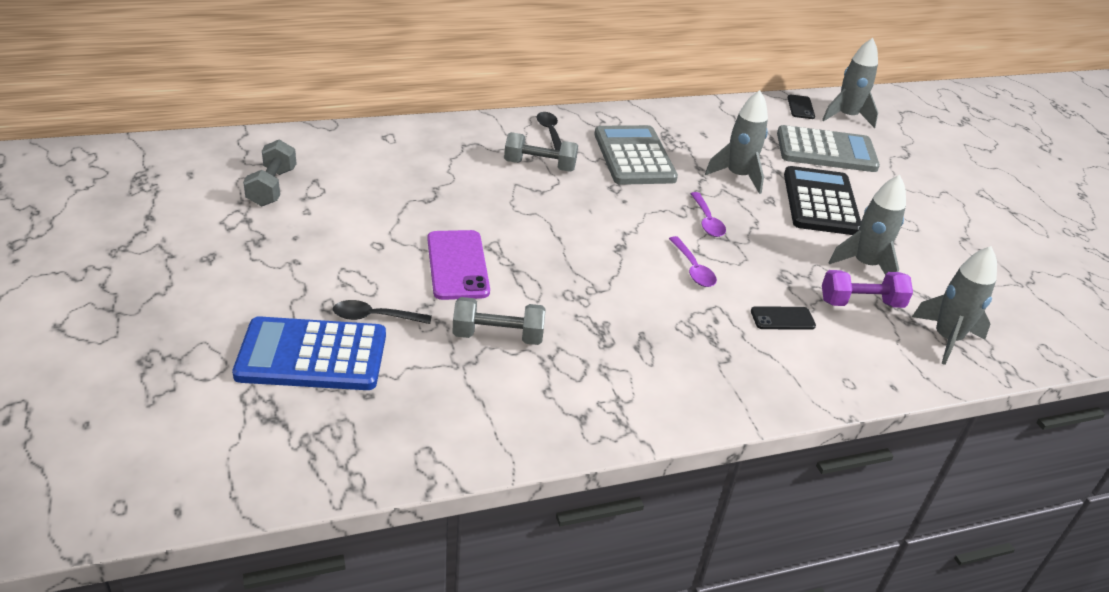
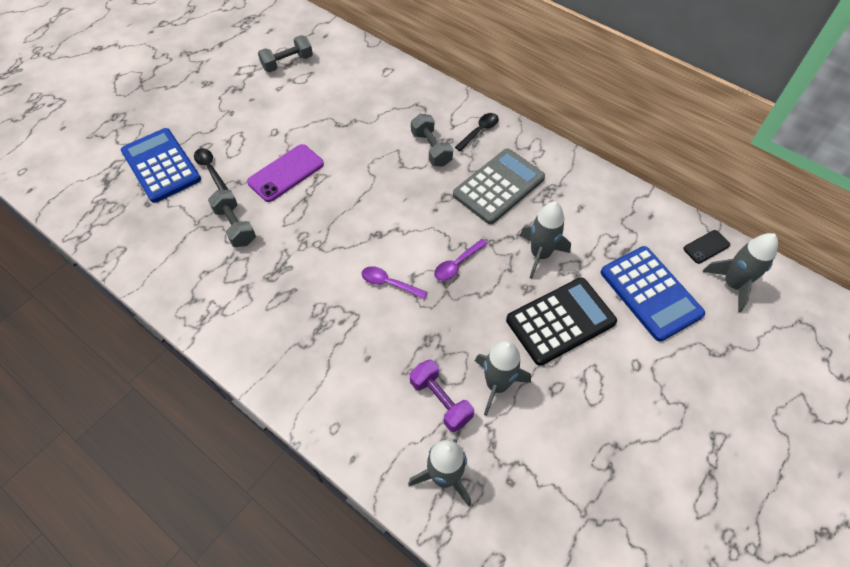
camera: 60 degrees right, 20 degrees up
(693, 269) = (389, 283): purple spoon -> purple spoon turned 75 degrees clockwise
(782, 318) = (376, 359): black phone -> none
(826, 151) = (650, 293): grey calculator -> blue calculator

